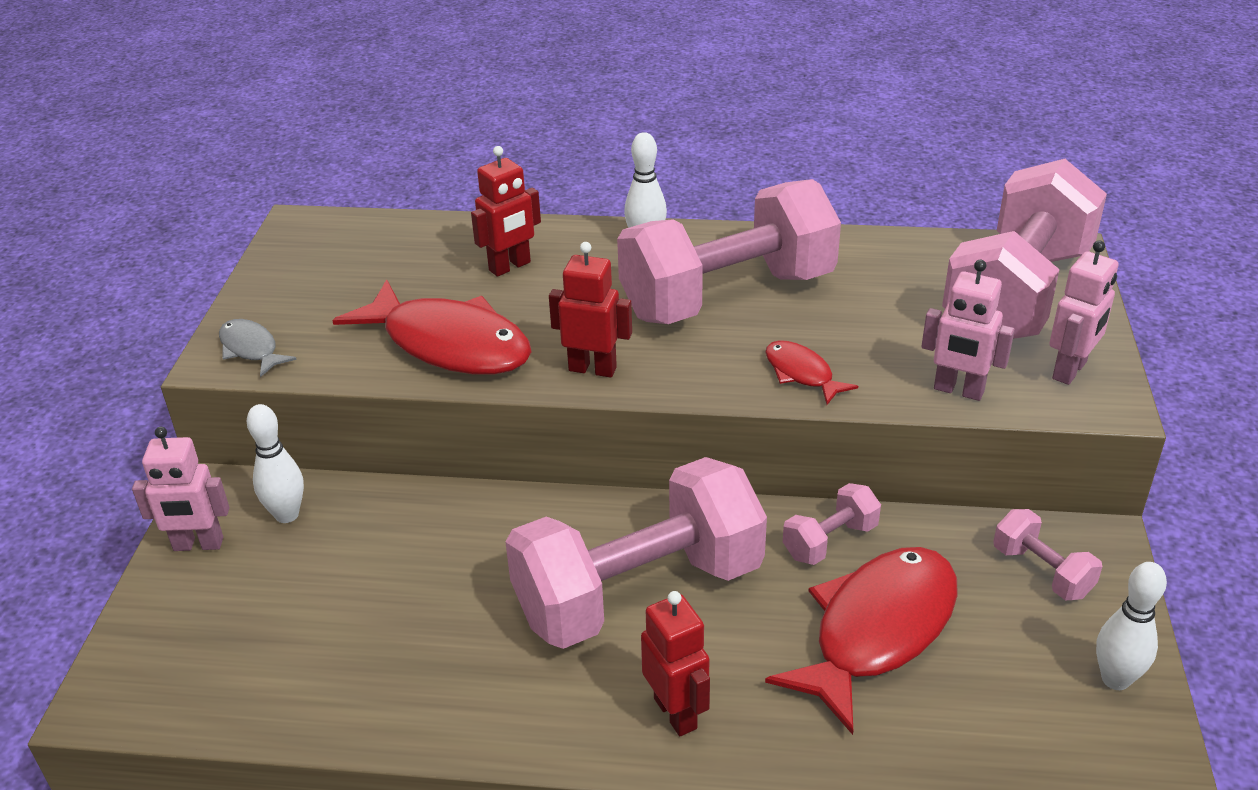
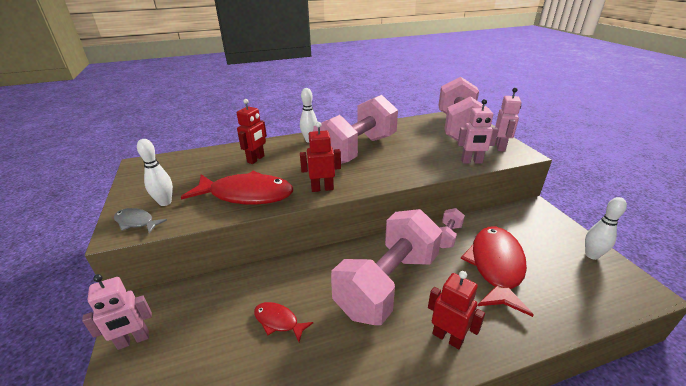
camera: 25 degrees left, 5 degrees down
(287, 515) = (183, 305): white bowling pin -> white bowling pin (165, 202)
(801, 373) = (410, 170): red fish -> red fish (278, 321)
(1041, 572) = (529, 224): pink dumbbell -> none

